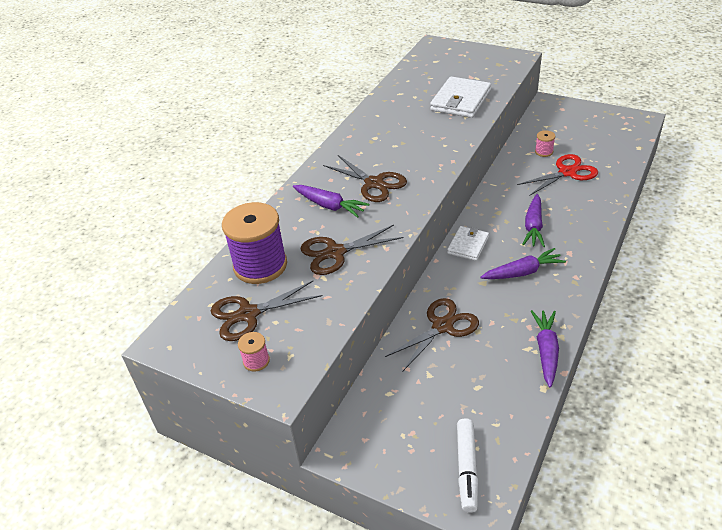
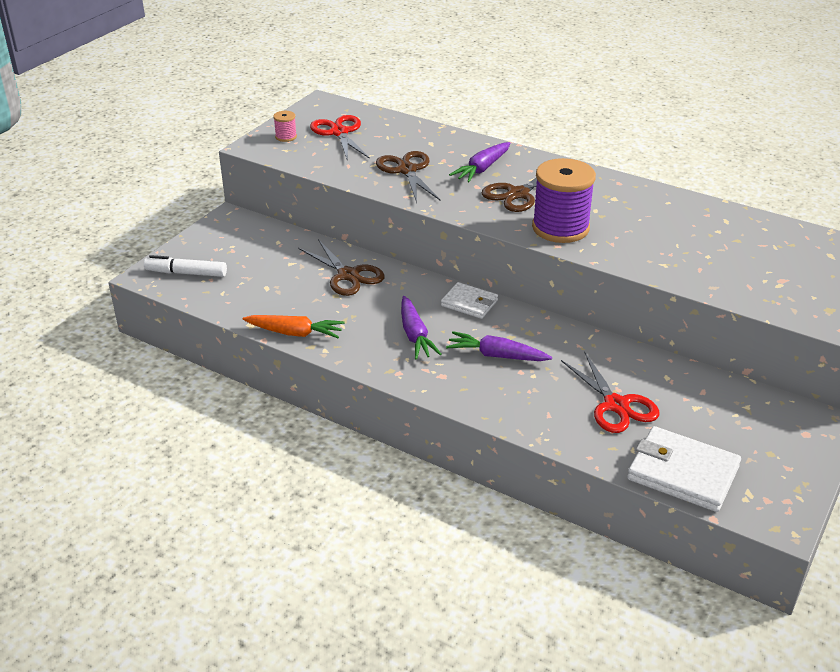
camera: 90 degrees right, 5 degrees down
(248, 314) = (339, 132): brown scissors -> red scissors
(260, 265) = (399, 136): purple spool -> purple spool (560, 228)
(460, 100) = (708, 264): white wallet -> white wallet (683, 473)
(544, 152) = (671, 392): pink spool -> none
(546, 351) = (295, 333): purple carrot -> orange carrot

